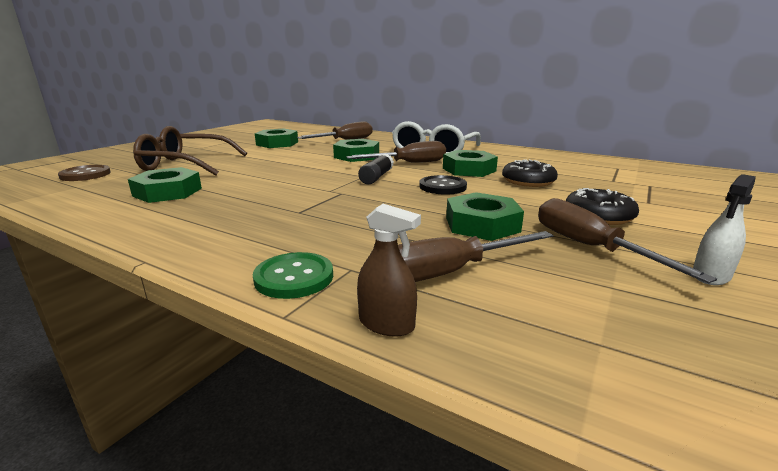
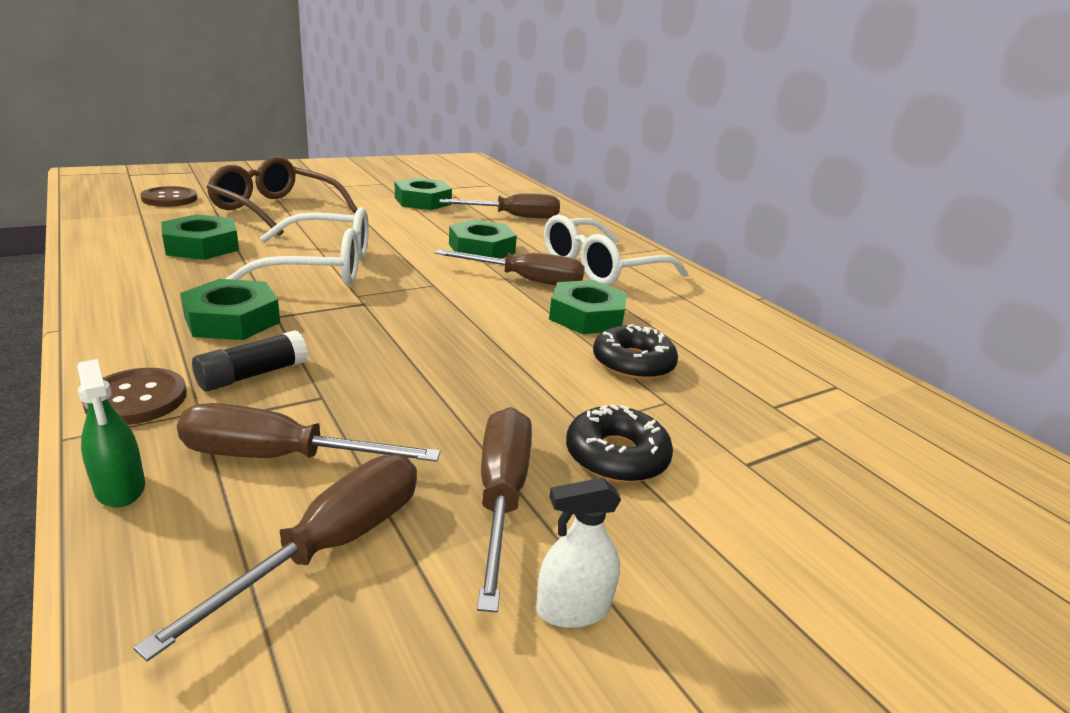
camera: 25 degrees right, 5 degrees up
(278, 183) = (321, 267): none -> white glasses
(294, 277) = (136, 399): green button -> brown button
(376, 177) = (444, 291): black glue stick -> black glue stick (253, 375)
(386, 324) = (120, 488): brown spray bottle -> green spray bottle
(442, 187) = (497, 333): black button -> none
(482, 224) = (435, 409): green nut -> green nut (232, 319)
(564, 299) = (330, 546): none -> brown screwdriver

